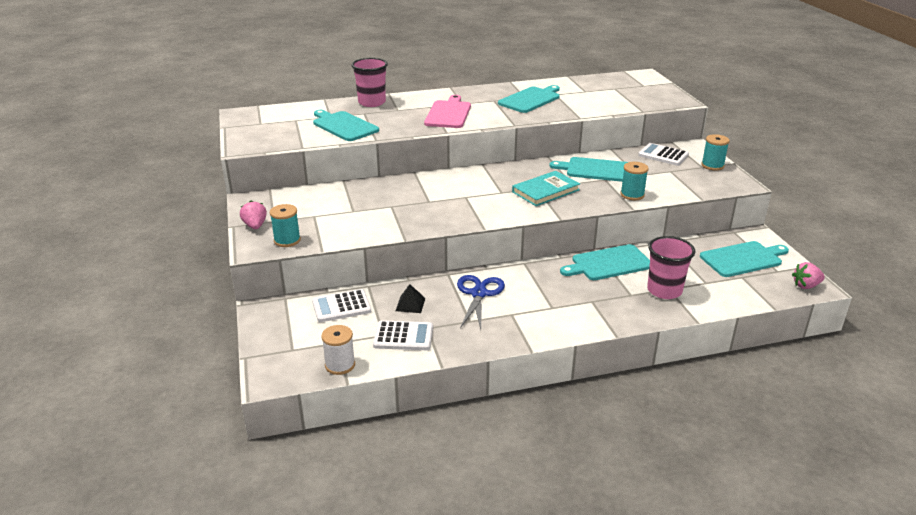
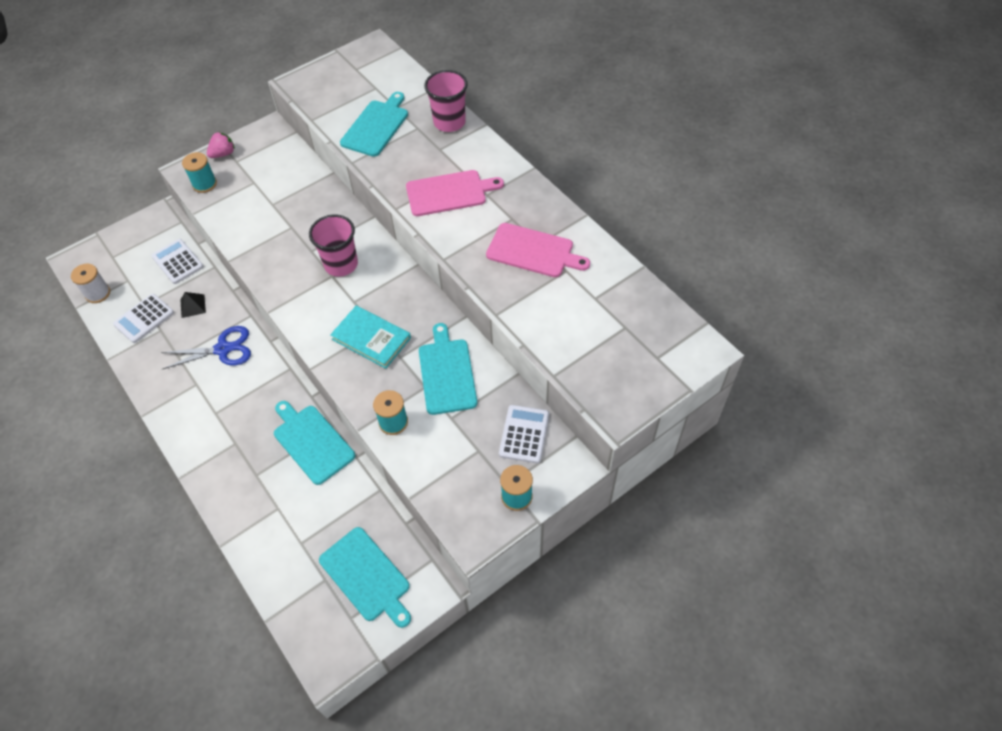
camera: 70 degrees right, 25 degrees up
(403, 336) = (144, 318): white calculator -> white calculator turned 60 degrees clockwise
(530, 99) = (533, 251): turquoise cutting board -> pink cutting board
(664, 290) = (272, 504): pink cup -> pink cup (341, 264)
(806, 286) = (325, 653): pink strawberry -> none

